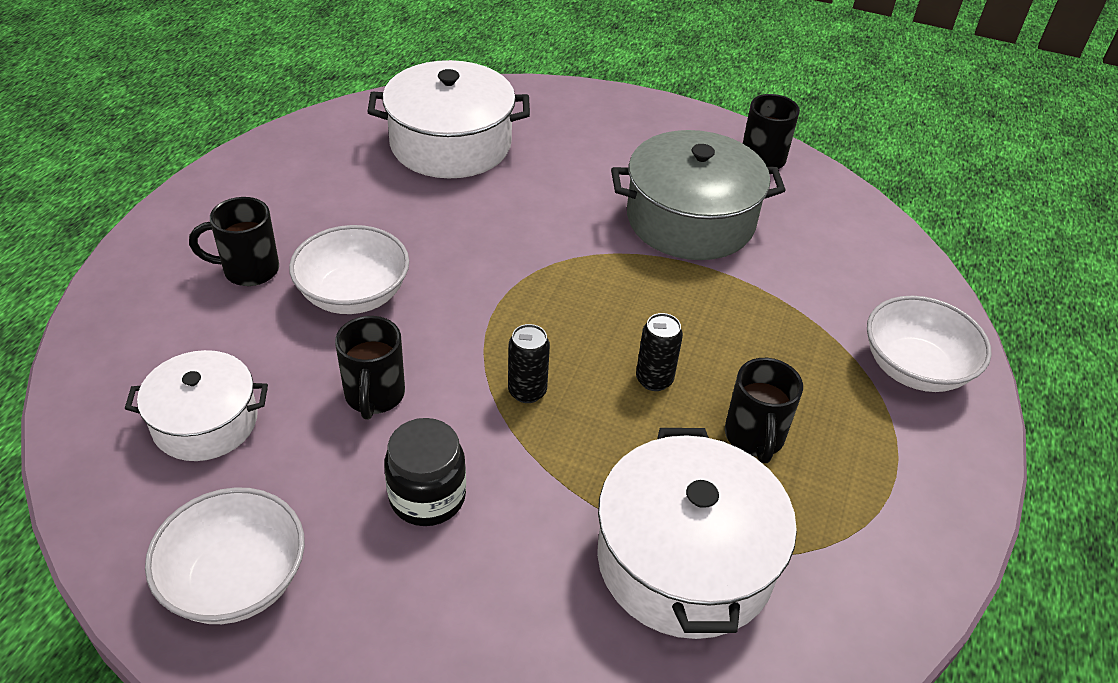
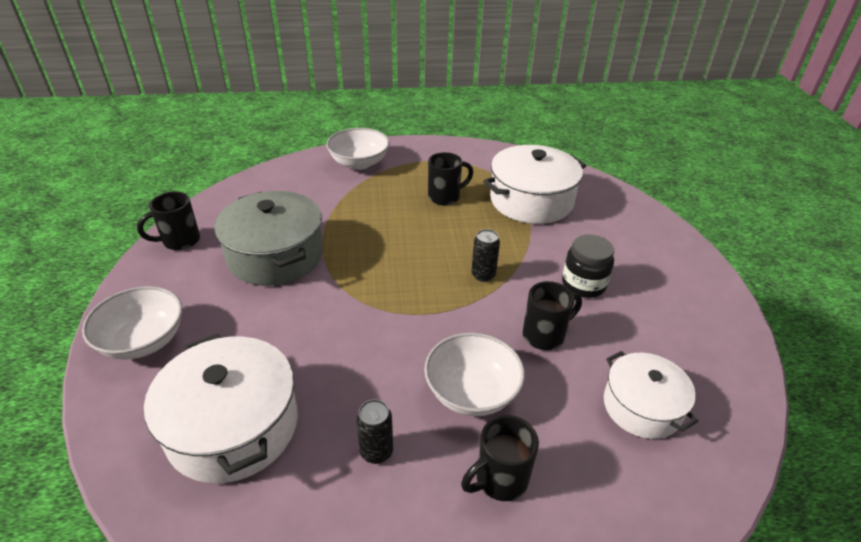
camera: 115 degrees left, 5 degrees down
(236, 580) = (699, 330): white bowl -> white bowl (143, 341)
(249, 270) = (499, 479): black mug -> black mug turned 90 degrees clockwise
(654, 379) = (434, 234): black can -> black can (376, 452)

